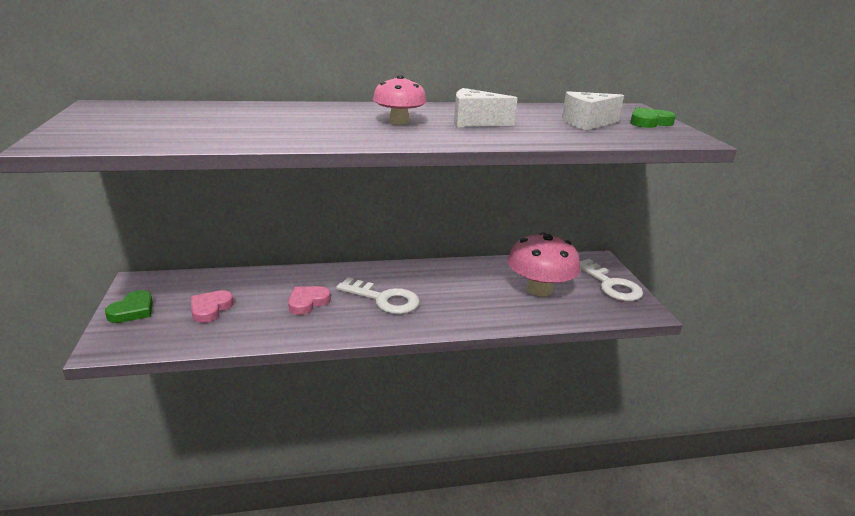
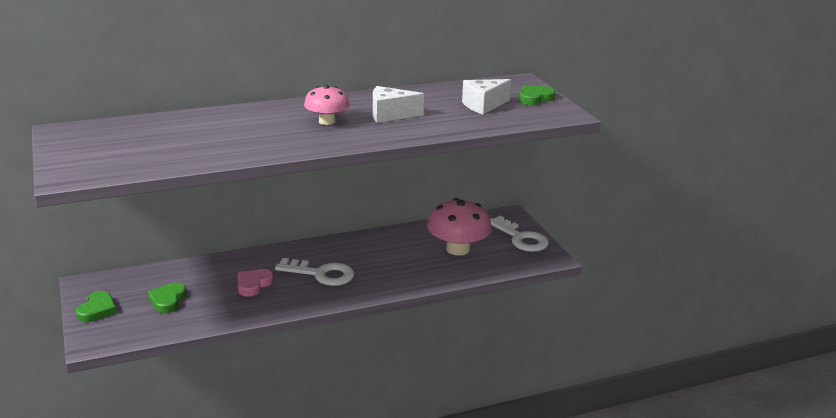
camera: 10 degrees left, 0 degrees up
(210, 309) = (168, 300): pink heart -> green heart

